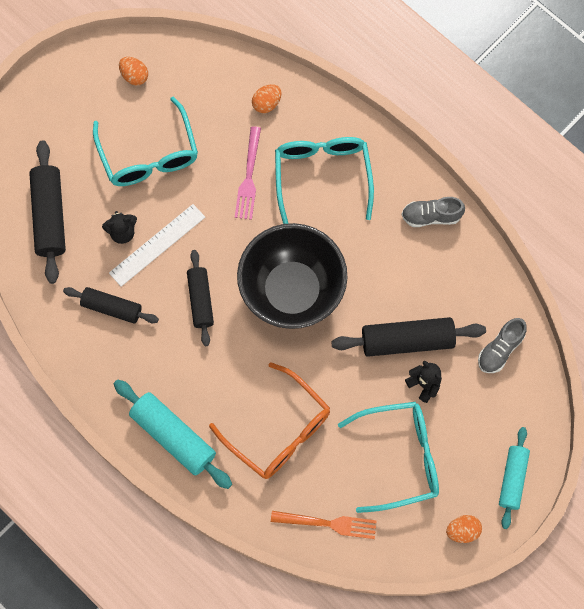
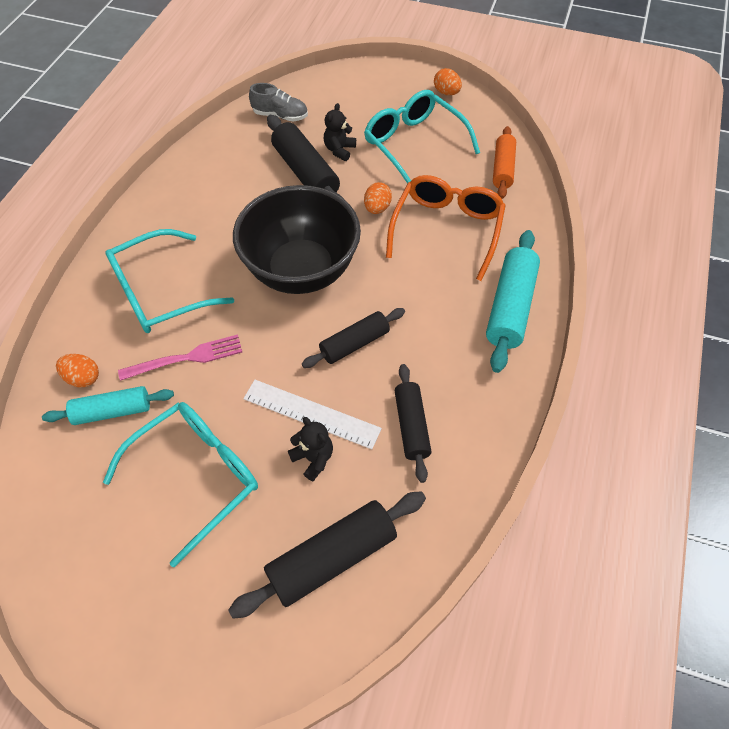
camera: 115 degrees left, 15 degrees down
(134, 76) = (84, 548): orange egg -> orange egg (377, 208)
(328, 523) = (503, 169): orange fork -> orange rolling pin
(431, 216) = (171, 196): grey shoe -> none
(512, 479) = (386, 79): turquoise rolling pin -> turquoise rolling pin (113, 411)

